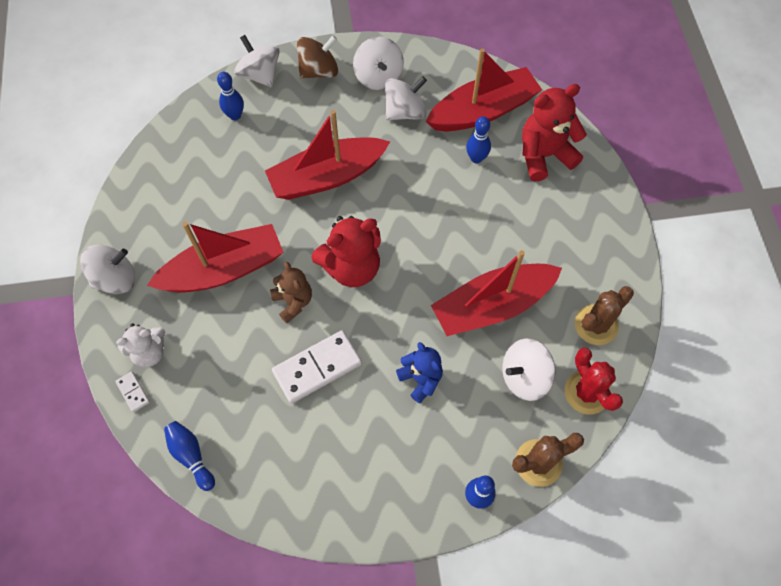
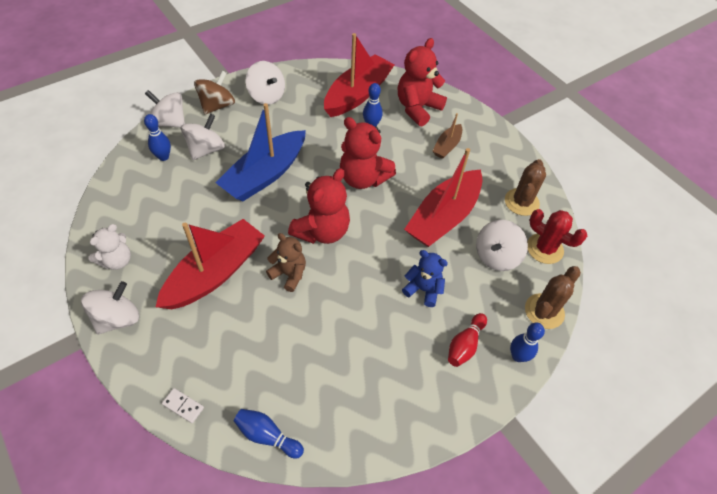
camera: 30 degrees left, 10 degrees down
(149, 352) = (182, 365): white teddy bear -> white teddy bear (117, 261)
(317, 368) = (337, 316): white domino -> none
(327, 177) = (265, 175): red boat -> blue boat
(405, 112) = (300, 112): white spinning top -> white spinning top (206, 150)
(428, 458) = (465, 345): none -> red bowling pin
(429, 222) = (363, 178): none -> red teddy bear
(550, 218) = (447, 146): none -> brown boat

